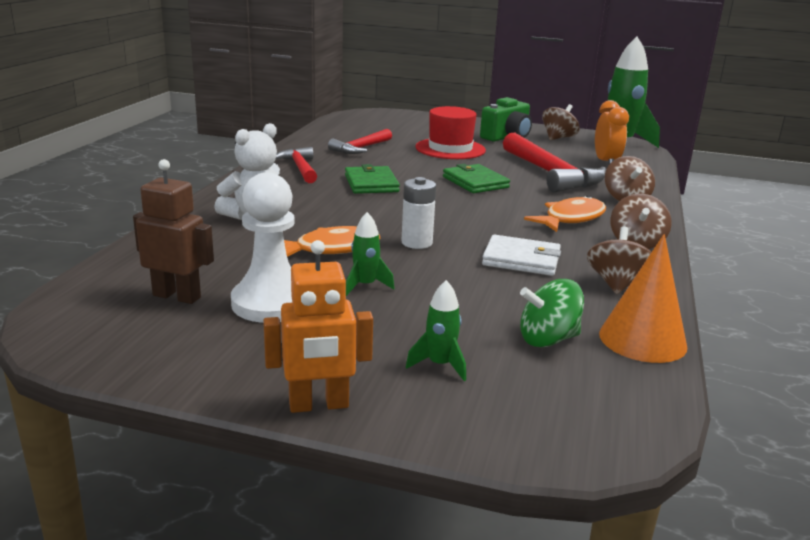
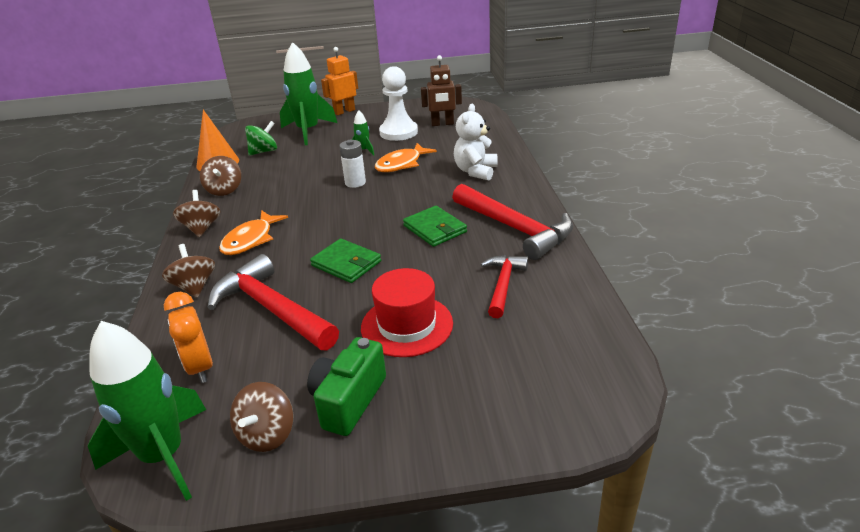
camera: 160 degrees right, 10 degrees up
(300, 168) = (515, 228): red hammer -> red hammer, size x1.71
(440, 365) = (308, 131): green rocket -> green rocket, size x2.21
(521, 259) = (284, 190): white wallet -> none

